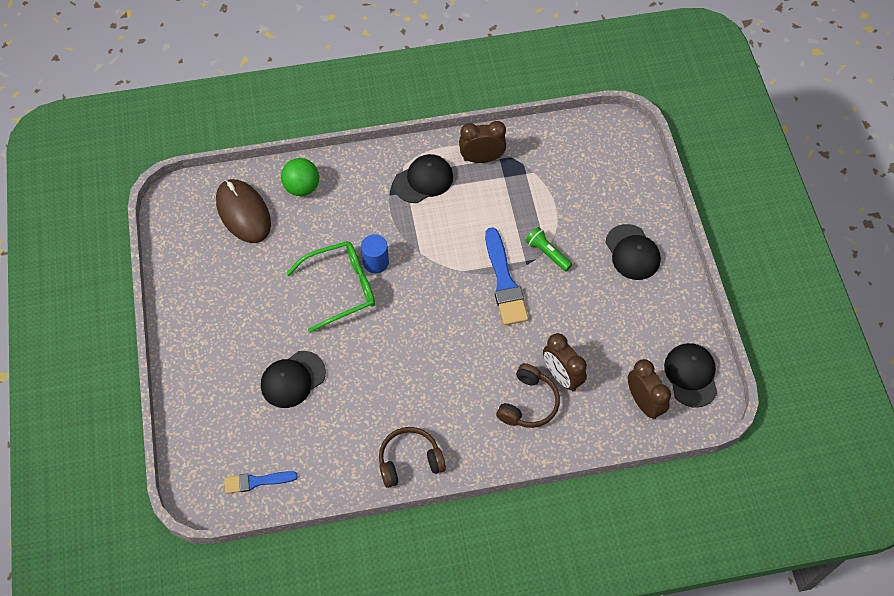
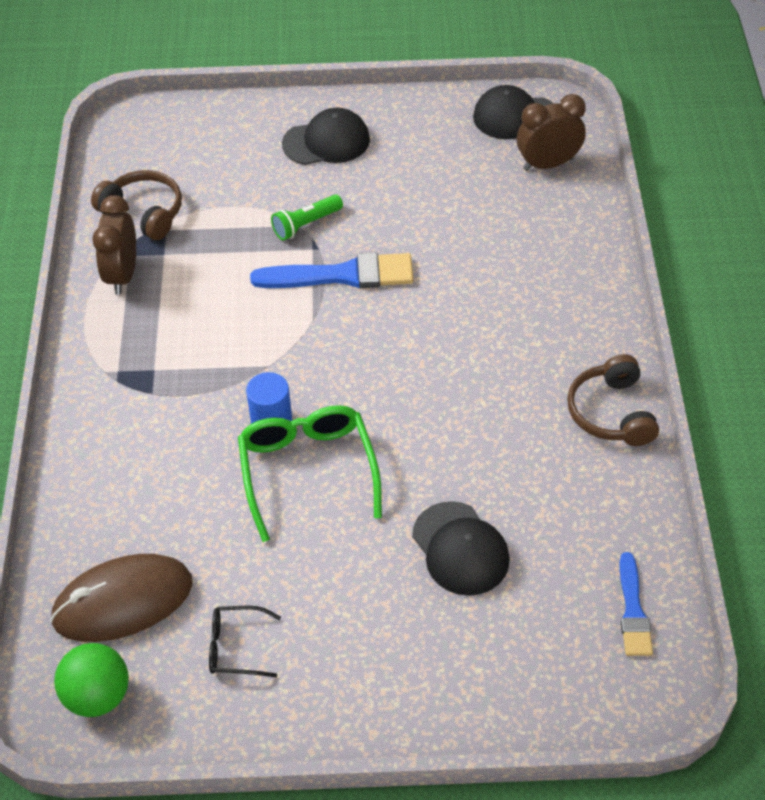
camera: 80 degrees left, 10 degrees down
(218, 273) = (237, 647): none -> black glasses
(302, 187) = (98, 510): green ball -> green ball (98, 696)
(423, 180) = (138, 347): black cap -> none
(528, 403) = (536, 273): brown headphones -> brown headphones (144, 212)
(561, 376) = (500, 235): brown clock -> none

